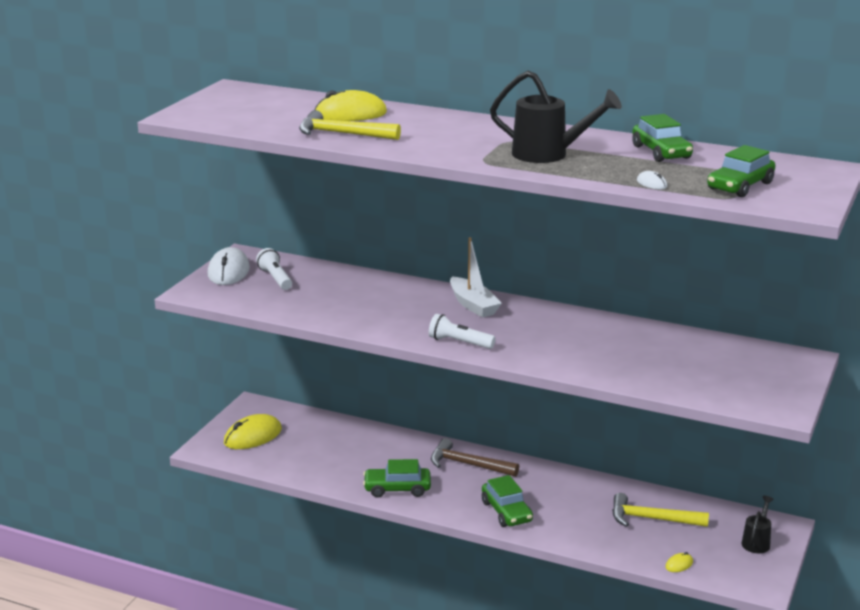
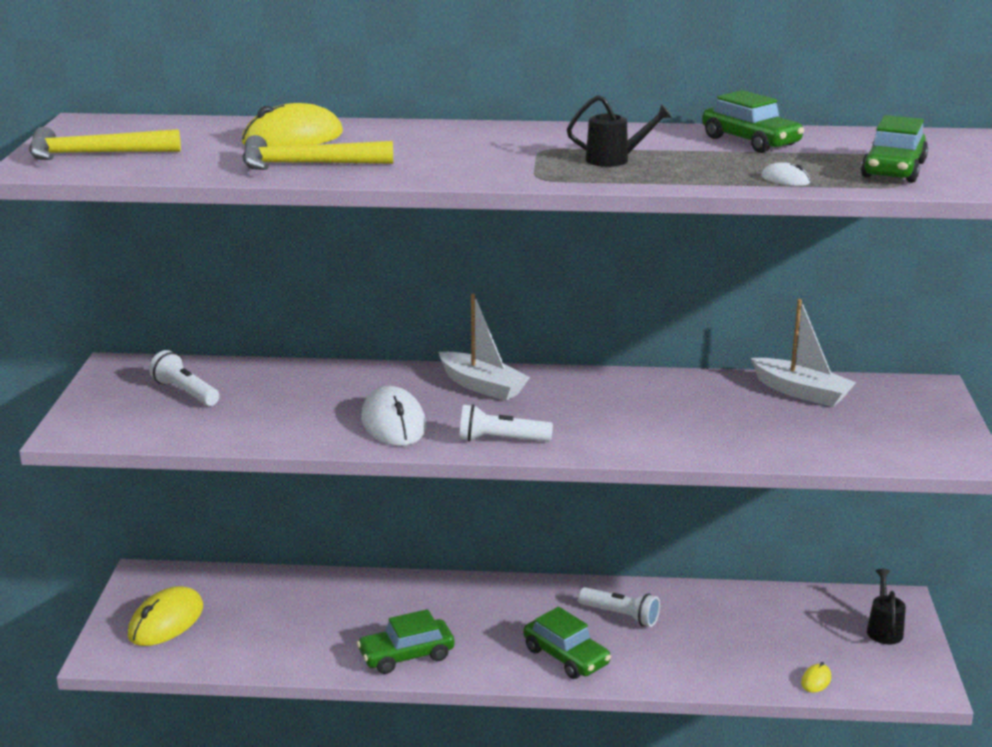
camera: 20 degrees left, 0 degrees up
(228, 271) = (110, 393): white mouse -> white mouse (393, 423)
(468, 465) = (480, 602): brown hammer -> none
(548, 154) = (614, 160): black watering can -> black watering can, size x0.56
(563, 493) = (621, 615): none -> white flashlight
(652, 519) = (747, 626): yellow hammer -> yellow hammer (94, 154)
(701, 345) = (801, 392): none -> white boat

